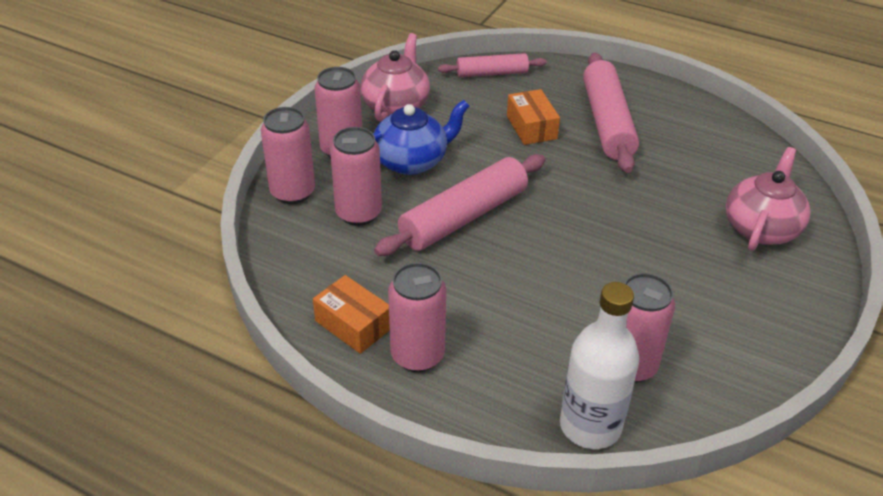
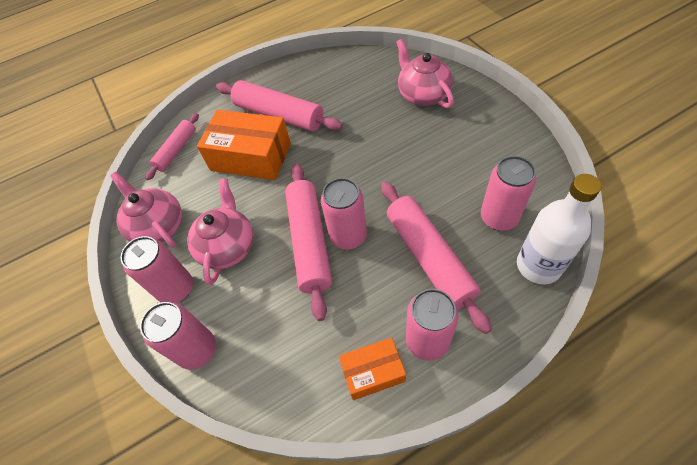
camera: 50 degrees left, 15 degrees up
(358, 213) = (257, 311): pink can -> pink can (348, 236)
(412, 161) = (228, 246): blue teapot -> pink teapot
(521, 320) = (429, 257): none -> pink rolling pin
(531, 127) = (251, 157): orange box -> orange box, size x1.74

